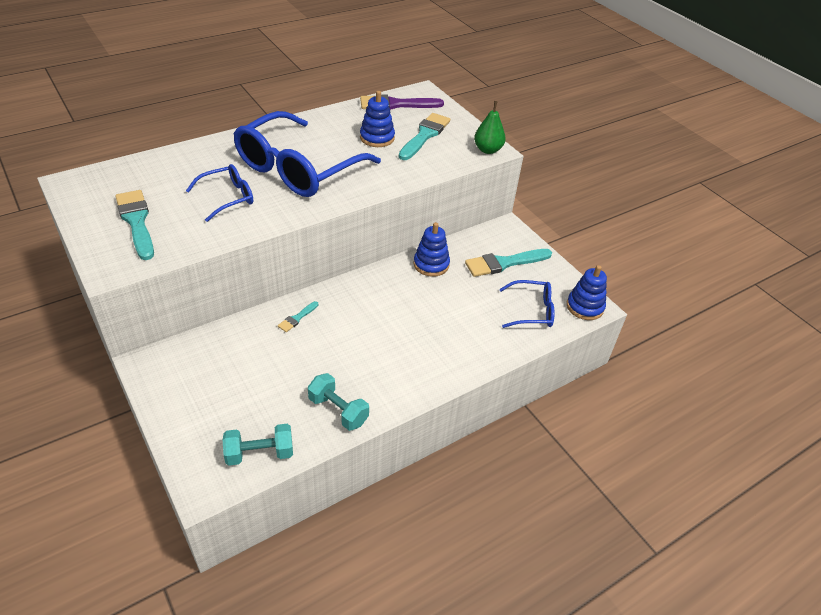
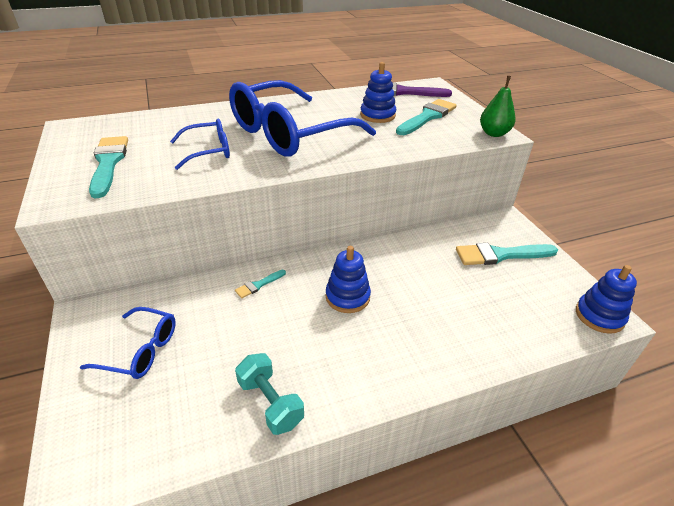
camera: 15 degrees right, 5 degrees down
(260, 453) = (156, 445): turquoise dumbbell -> none
(431, 264) = (417, 247): blue stacking toy -> blue stacking toy (347, 297)
(532, 311) = (531, 312): blue glasses -> blue glasses (141, 350)

